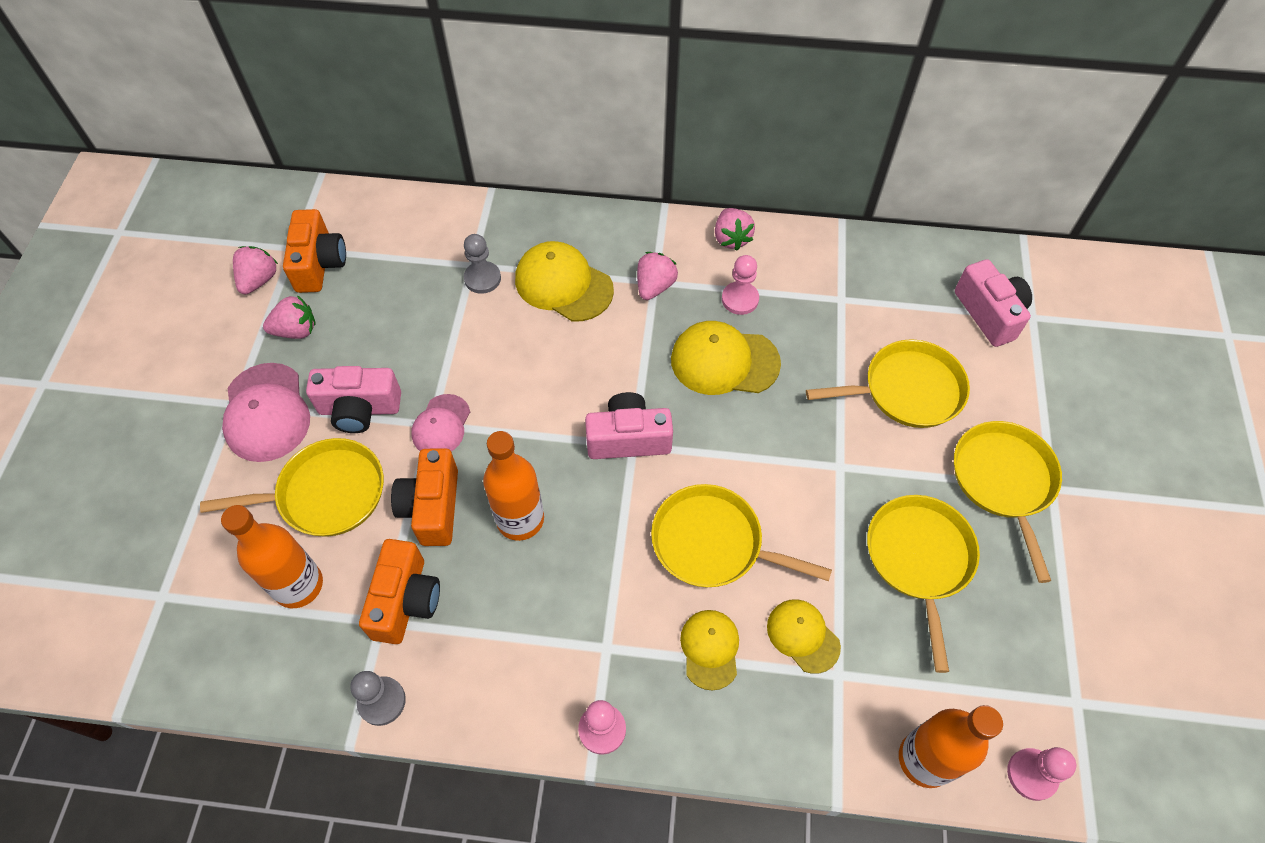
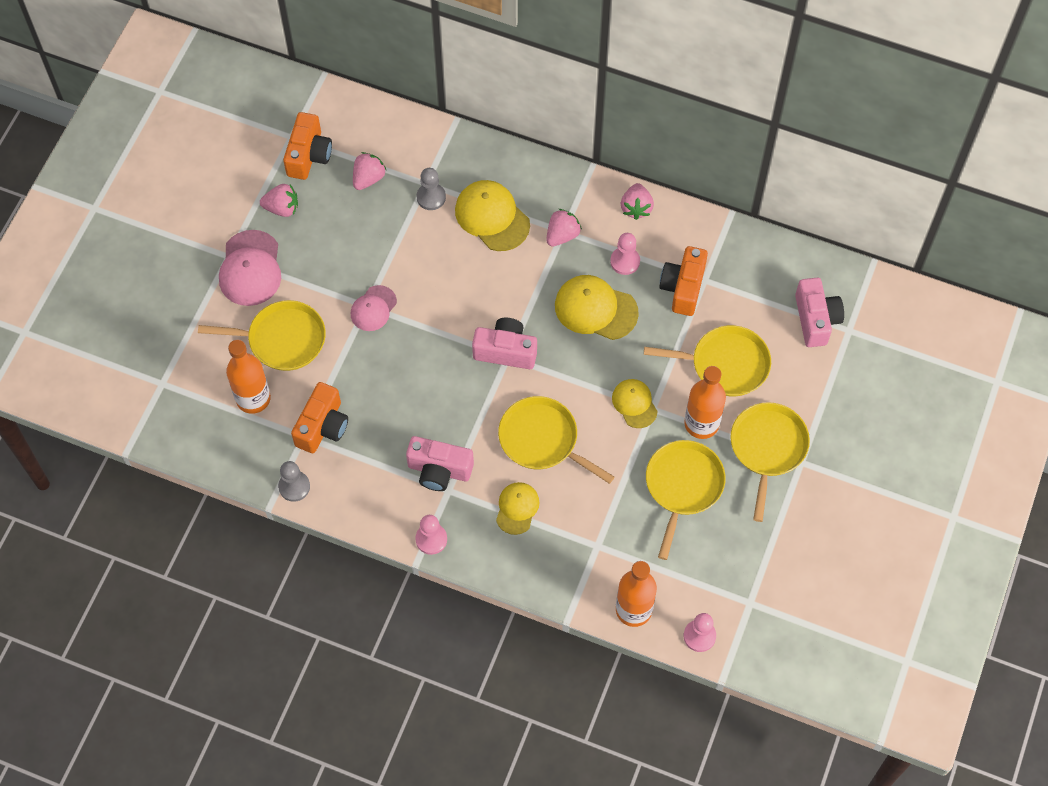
camera: 15 degrees right, 5 degrees up
(259, 280) = (261, 159): pink strawberry -> pink strawberry (368, 178)
(359, 409) = (317, 282): pink camera -> pink camera (439, 470)
(432, 507) = (354, 367): orange camera -> orange camera (683, 288)
(520, 519) = (413, 390): orange bottle -> orange bottle (701, 424)
(803, 636) = (582, 516): yellow cap -> yellow cap (634, 404)

